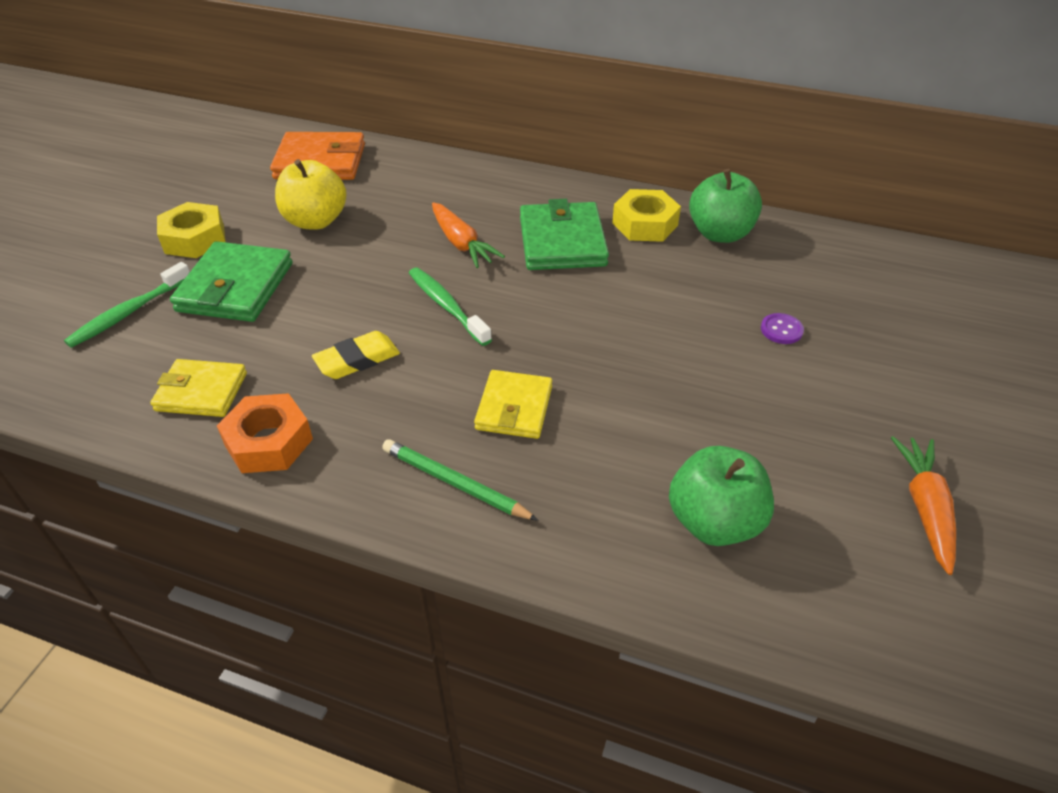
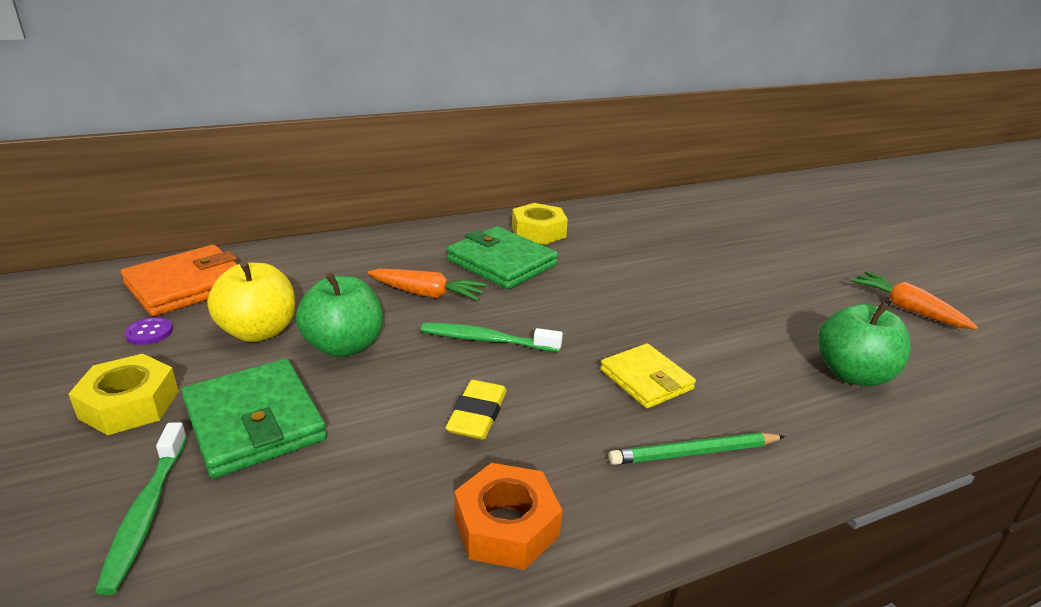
camera: 45 degrees left, 15 degrees down
(201, 392) = (365, 530): yellow wallet -> none
(720, 233) = (591, 220): green apple -> green apple (344, 346)
(781, 330) = (708, 257): purple button -> purple button (149, 332)

